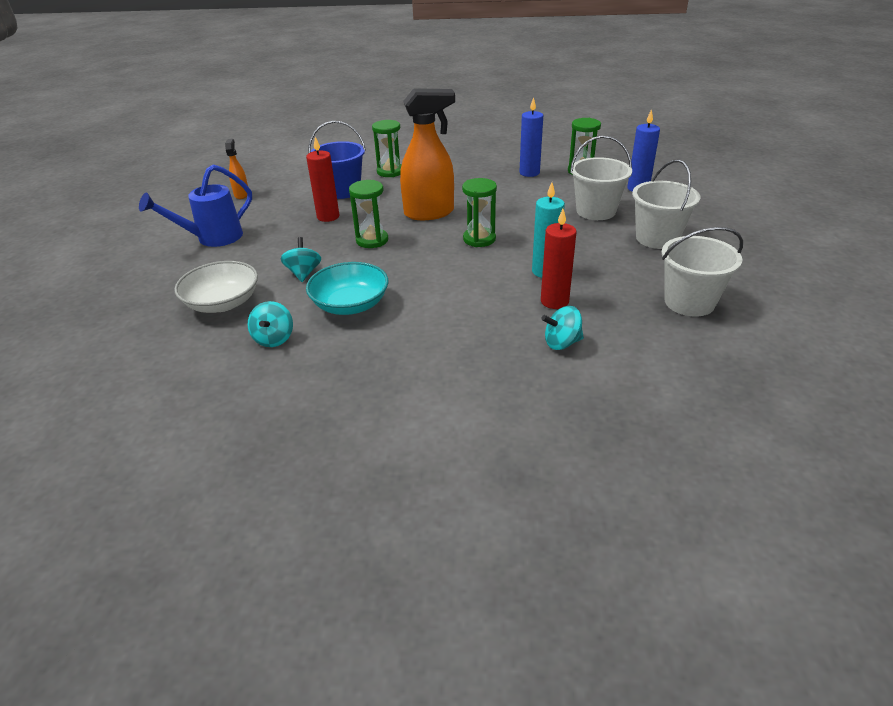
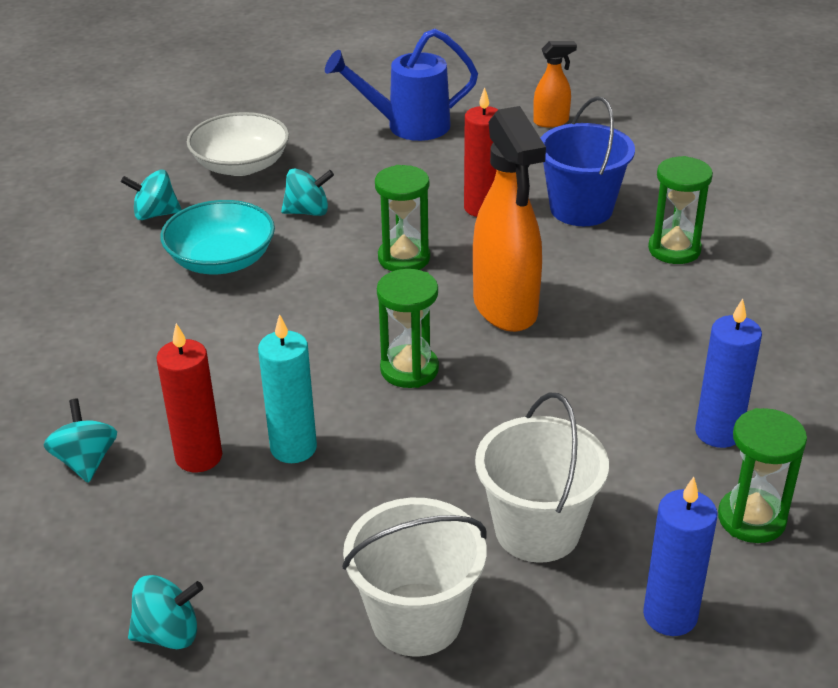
camera: 85 degrees right, 0 degrees up
(213, 238) = (408, 126): blue watering can -> blue watering can turned 60 degrees counterclockwise
(689, 302) = (168, 633): white bucket -> turquoise spinning top

